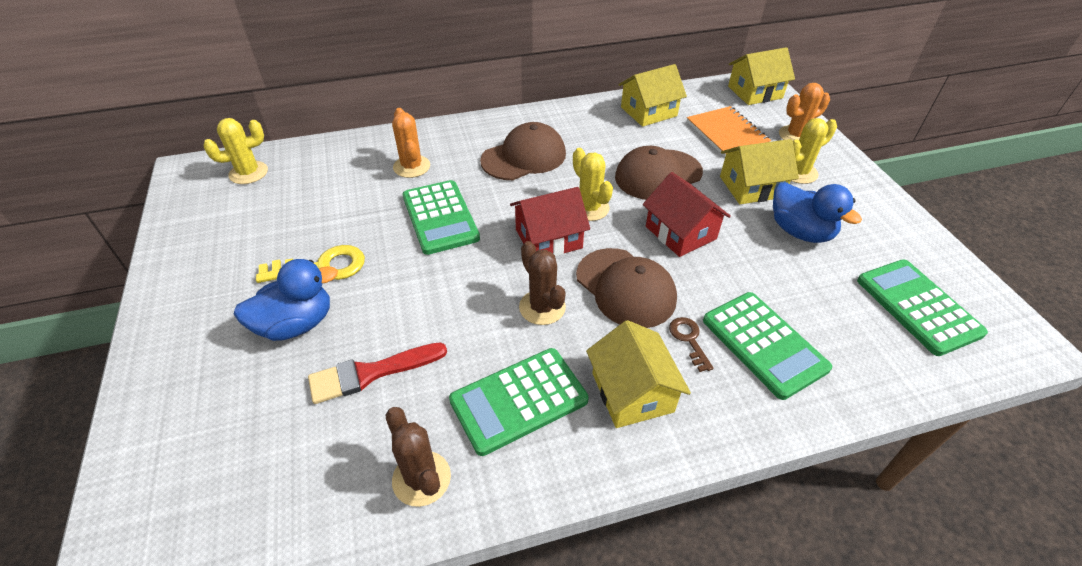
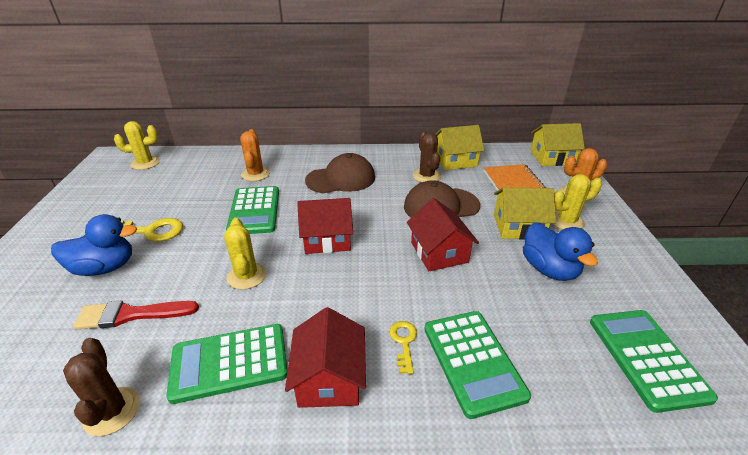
camera: 15 degrees right, 10 degrees down
(542, 307) = (292, 290): brown cactus -> brown cactus (426, 176)
(589, 208) = (372, 222): yellow cactus -> yellow cactus (246, 276)
(625, 288) = (369, 288): brown cap -> none
(632, 392) = (329, 378): yellow house -> red house
(689, 340) = (404, 342): brown key -> yellow key

